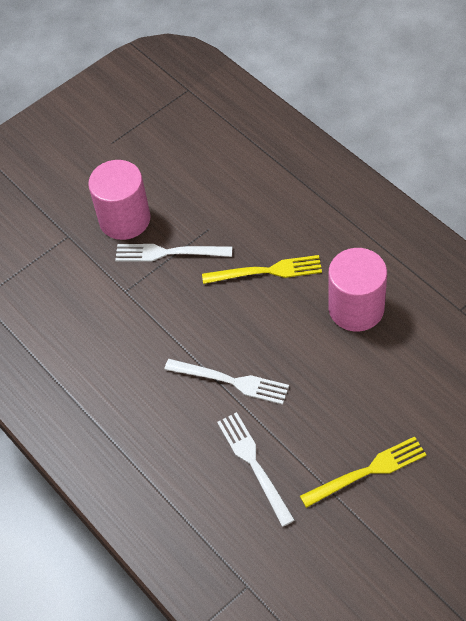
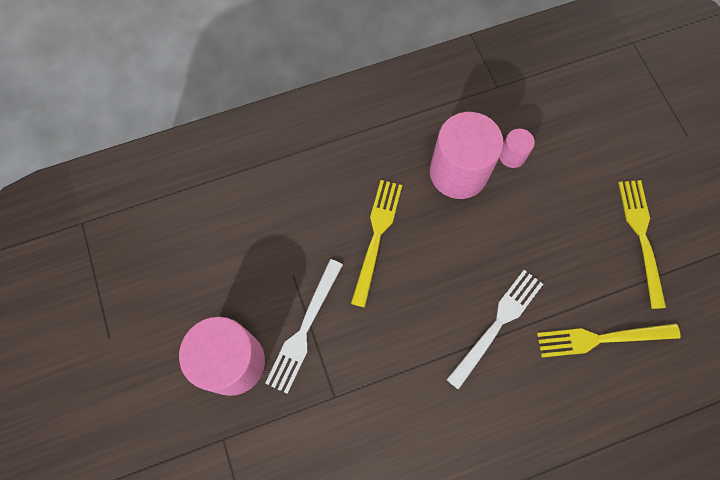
camera: 75 degrees left, 15 degrees up
(253, 463) = (600, 339): white fork -> yellow fork
(395, 343) = (512, 156): none -> pink cylinder

